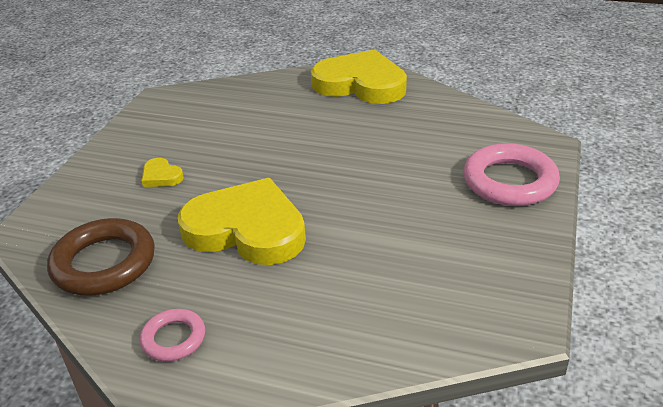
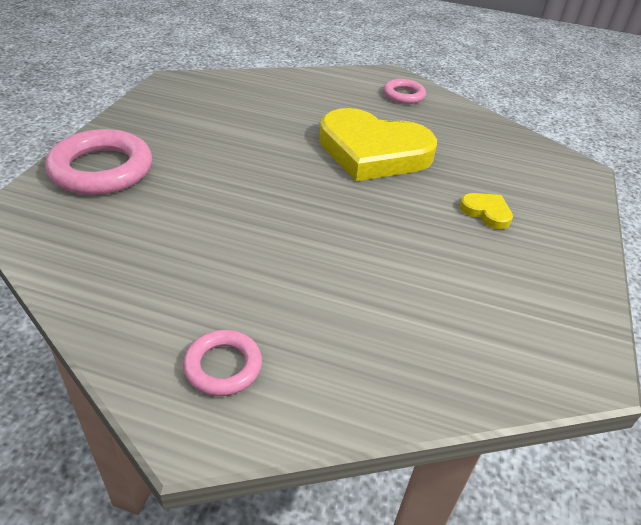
camera: 175 degrees right, 5 degrees up
(104, 263) = (484, 139): brown ring -> none
(361, 84) = (223, 366): yellow heart -> pink ring

